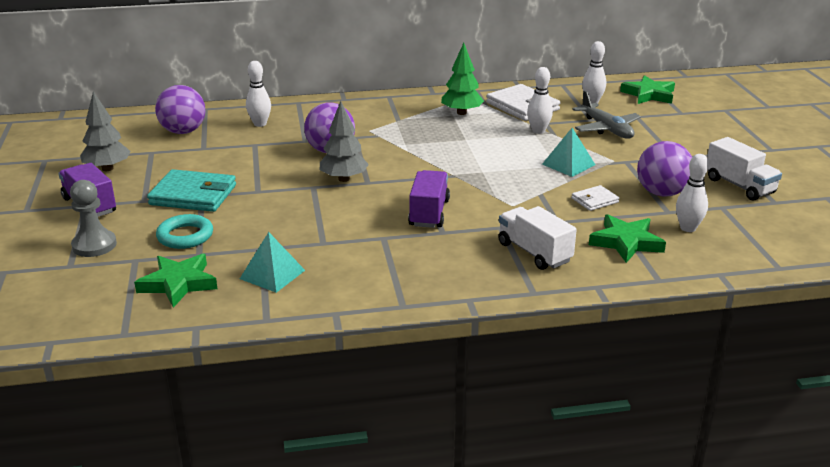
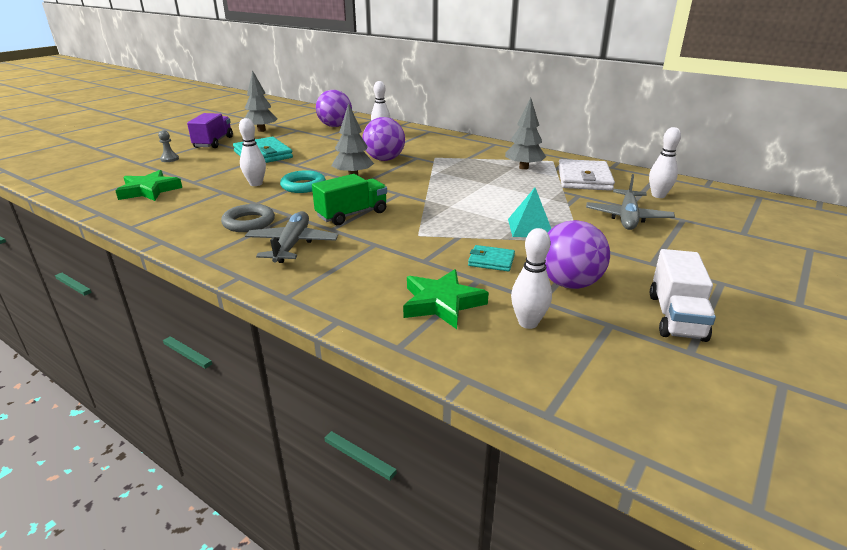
camera: 45 degrees right, 0 degrees up
(94, 245) = (169, 159): grey pawn -> grey pawn, size x0.58
(185, 236) = (210, 171): turquoise ring -> turquoise ring (303, 186)
(272, 274) = (192, 206): turquoise pyramid -> none
(365, 261) = (249, 222): none -> grey ring
(429, 213) = (352, 214): purple truck -> green truck
(446, 258) = (292, 245): none -> grey plane
(461, 113) = (523, 167): green tree -> grey tree
(534, 252) = (354, 271): white truck -> none
(538, 131) = (558, 198): white bowling pin -> white bowling pin (256, 184)
(594, 200) = (491, 260): white wallet -> turquoise wallet
(649, 94) = (736, 208): green star -> none

